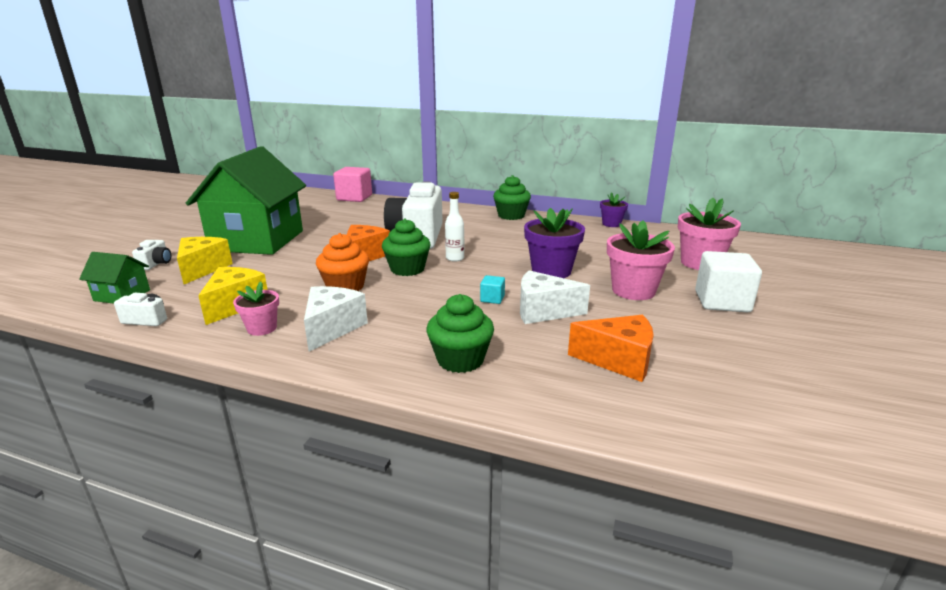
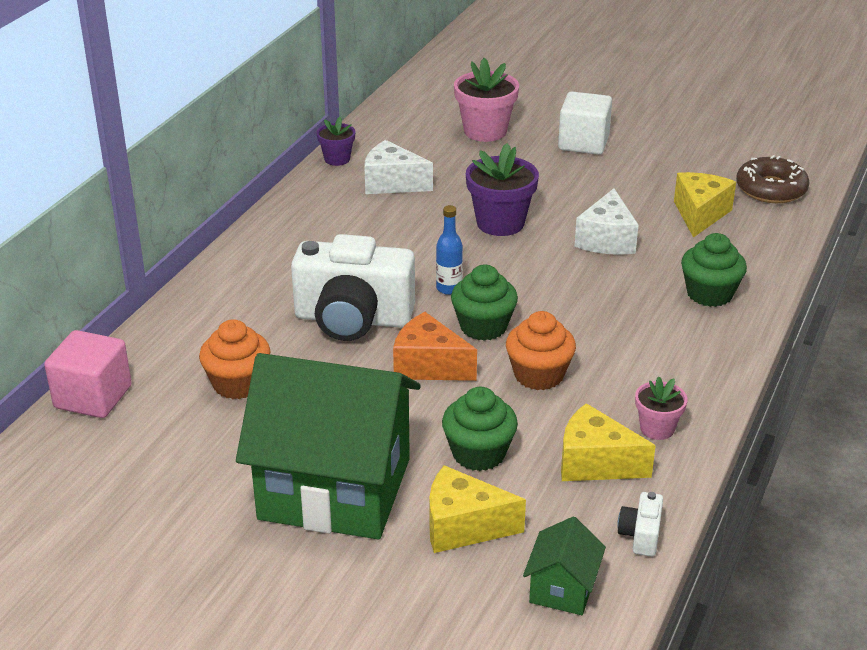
camera: 85 degrees left, 10 degrees up
(156, 264) = (433, 591): white camera -> none
(332, 328) = (653, 376): white cheese -> white cheese (392, 183)
(357, 218) = (238, 384): none -> orange cupcake
(455, 258) = (449, 288): white bottle -> blue bottle
(492, 299) = (576, 268): turquoise cube -> none
(511, 216) = (274, 231): green cupcake -> green cupcake (478, 453)
(618, 360) = (700, 214): orange cheese -> yellow cheese
(633, 291) = (557, 182): pink flower pot -> none
(717, 415) = (771, 189): none -> brown donut

